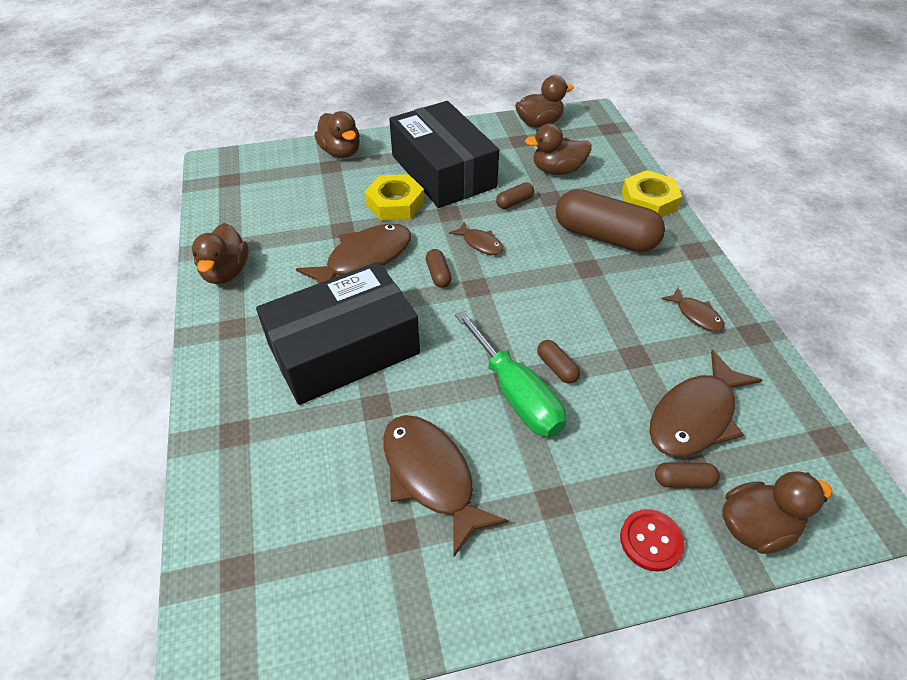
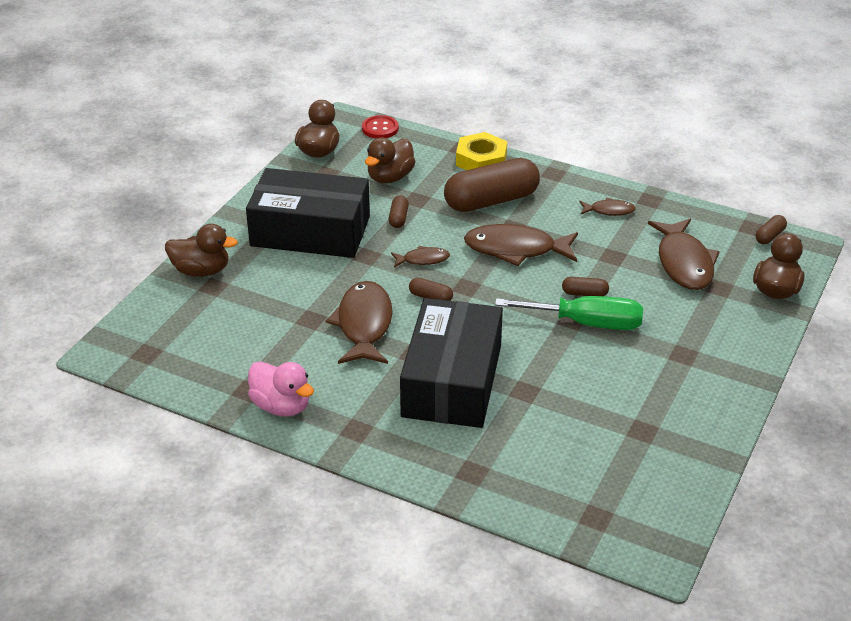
camera: 50 degrees left, 10 degrees down
(226, 272) = (281, 406): brown duck -> pink duck
(395, 203) = (317, 276): yellow nut -> none
(431, 476) = (612, 395): brown fish -> brown fish (515, 249)
(651, 541) = (746, 333): red button -> red button (380, 128)
(683, 481) = (722, 296): brown capsule -> brown capsule (769, 236)

